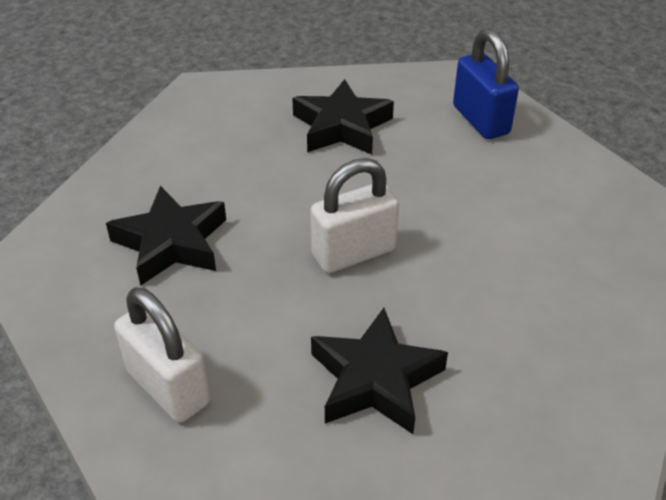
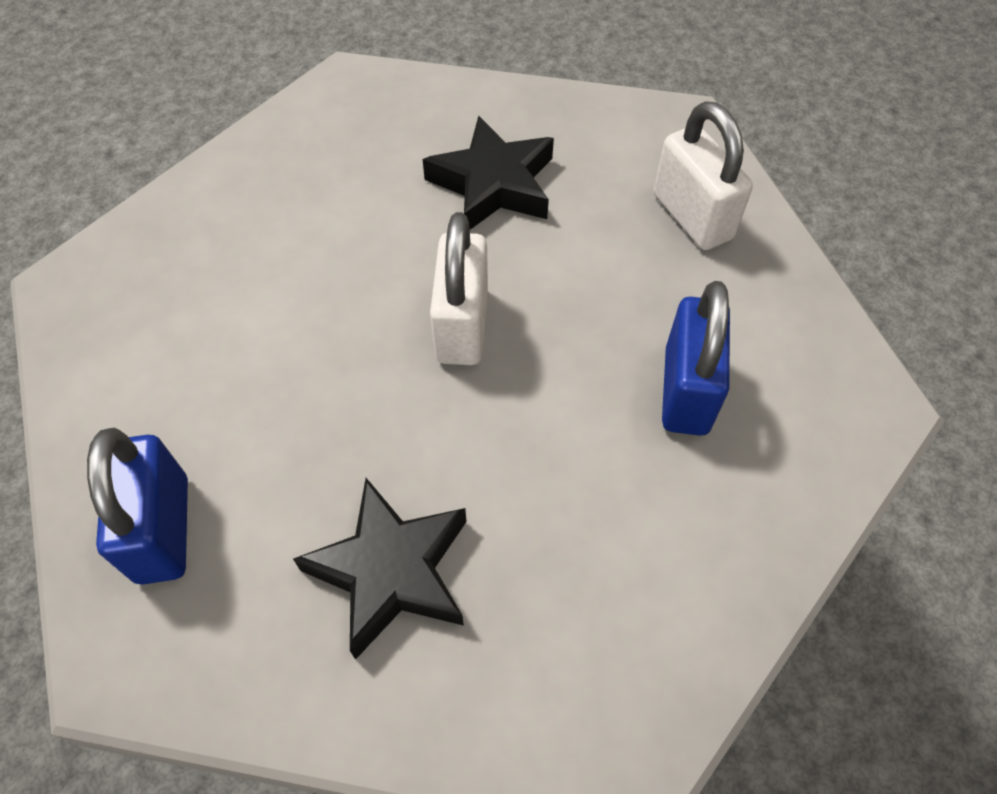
camera: 165 degrees left, 15 degrees up
(171, 243) = (686, 391): black star -> blue padlock
(353, 253) = (462, 325): white padlock -> white padlock turned 75 degrees counterclockwise

